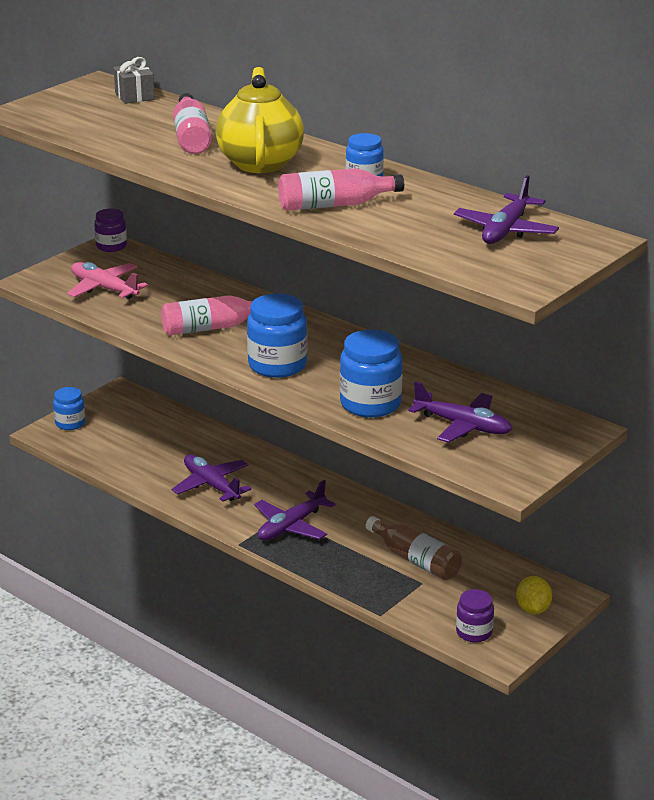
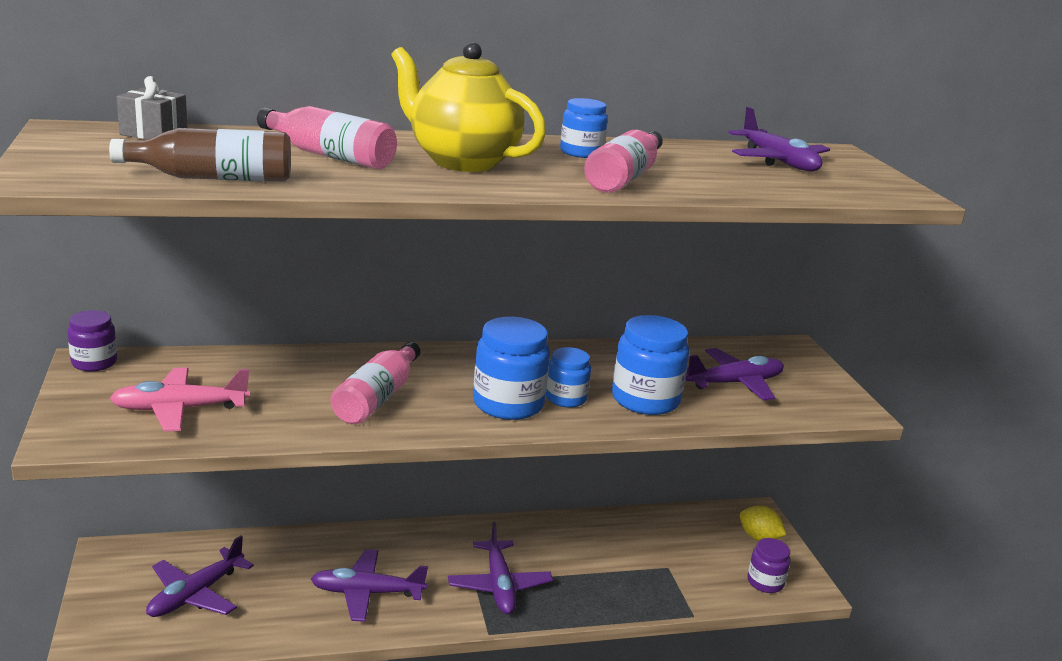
camera: 55 degrees left, 5 degrees down
(70, 423) = (104, 619): blue jar -> blue jar (566, 398)
(127, 435) = (195, 594): none -> purple plane
(415, 560) = (631, 551): brown bottle -> brown bottle (213, 178)

